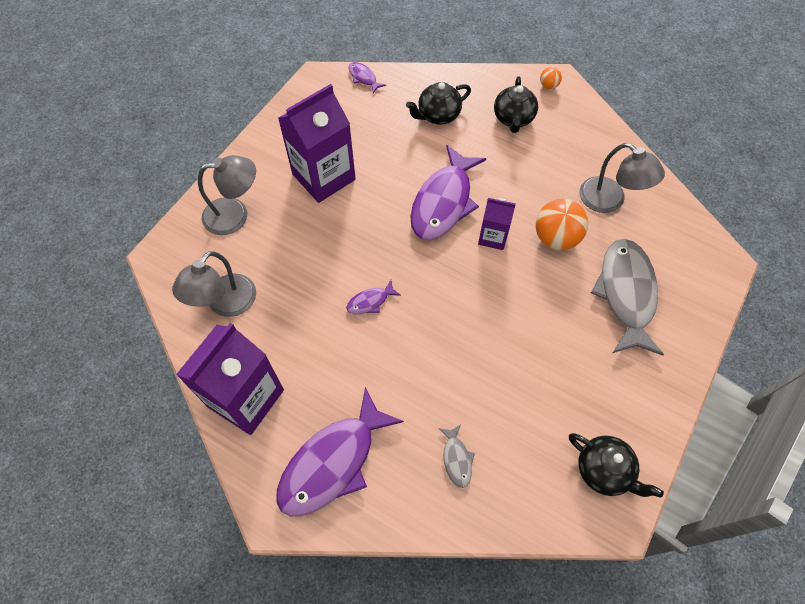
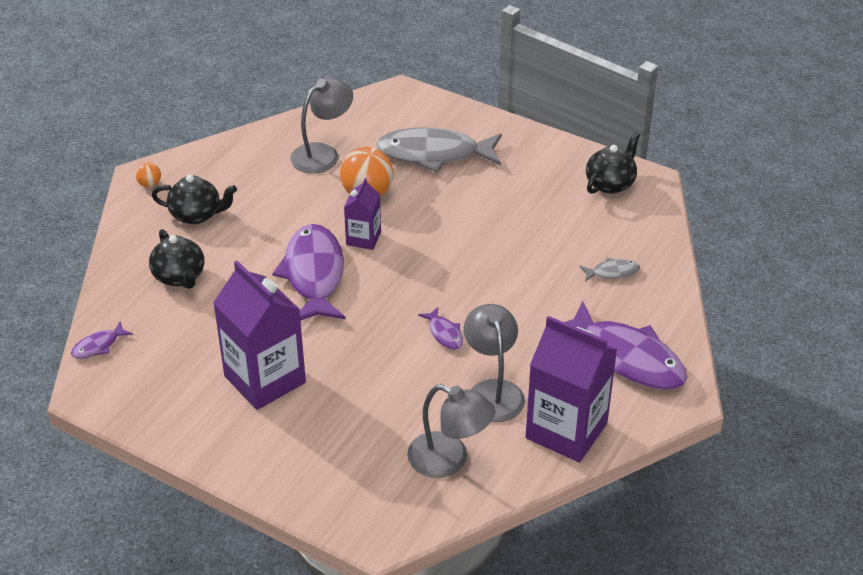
camera: 90 degrees left, 20 degrees down
(235, 214) = (317, 463): grey lamp -> grey lamp (493, 391)
(443, 202) = (314, 275): purple fish -> purple fish turned 120 degrees counterclockwise

